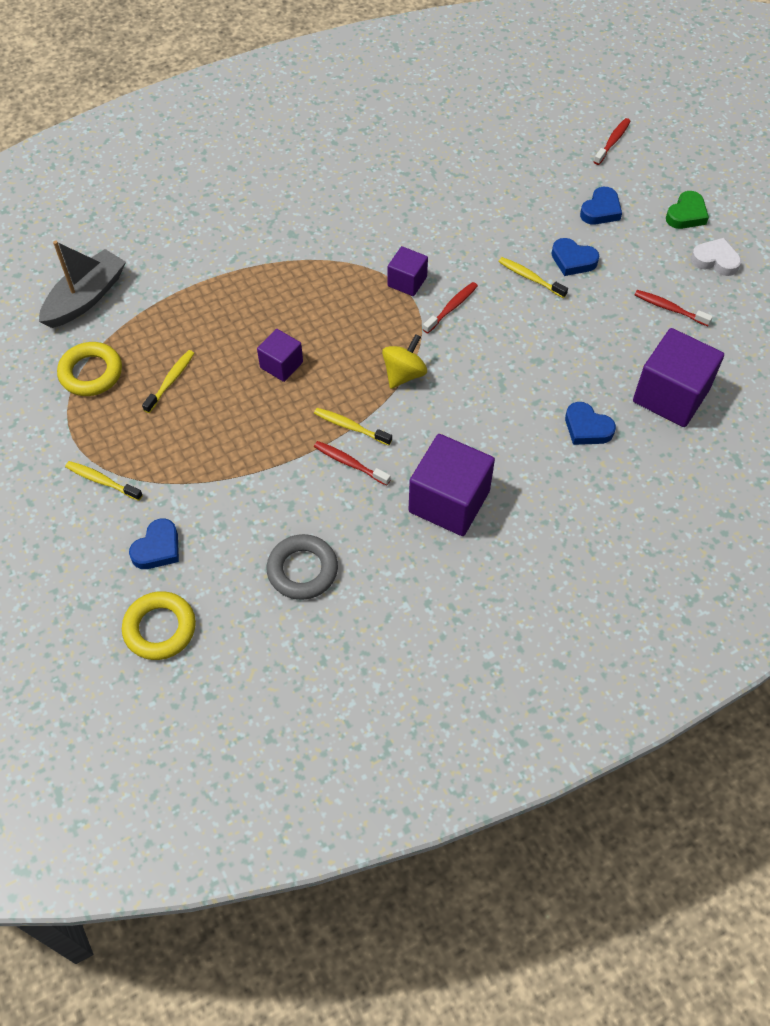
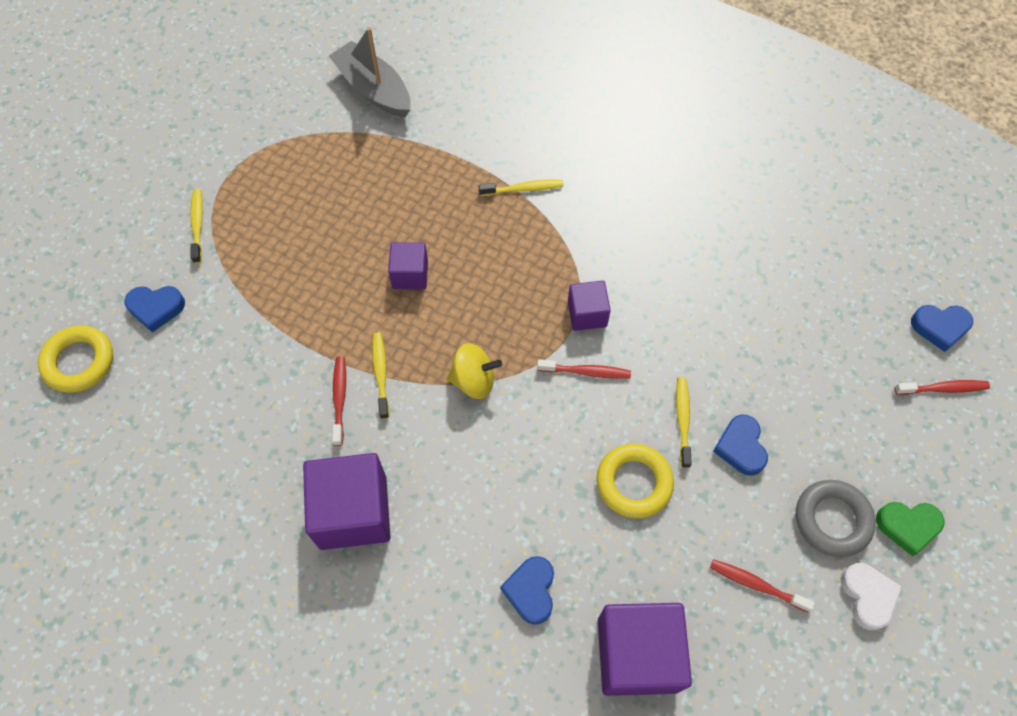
camera: 55 degrees right, 5 degrees up
(86, 298) = (373, 89): grey boat -> grey boat turned 135 degrees counterclockwise
(91, 373) = (300, 145): yellow ring -> yellow ring (634, 483)
(171, 381) = (332, 204): yellow toothbrush -> yellow toothbrush (523, 189)
(302, 570) = (200, 433): grey ring -> grey ring (832, 520)
(601, 210) = (833, 434): blue heart -> blue heart (940, 327)
(669, 308) = (756, 584): red toothbrush -> red toothbrush turned 60 degrees counterclockwise

